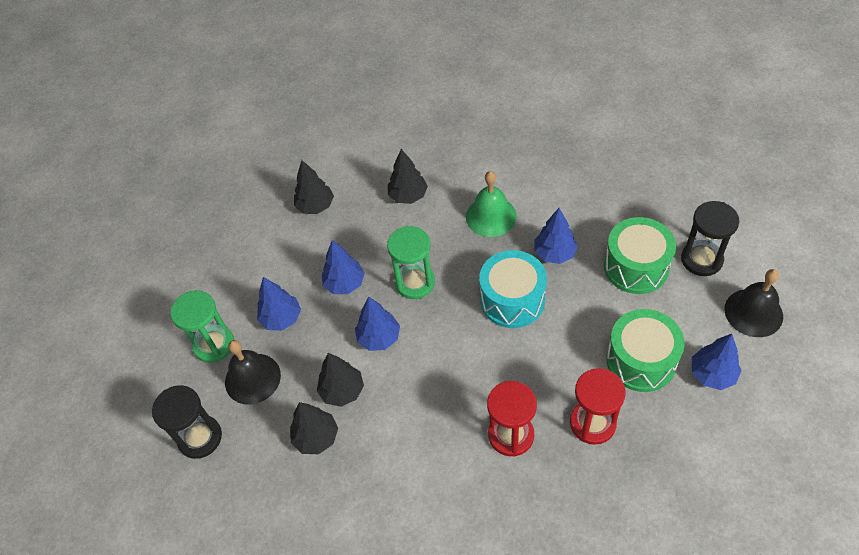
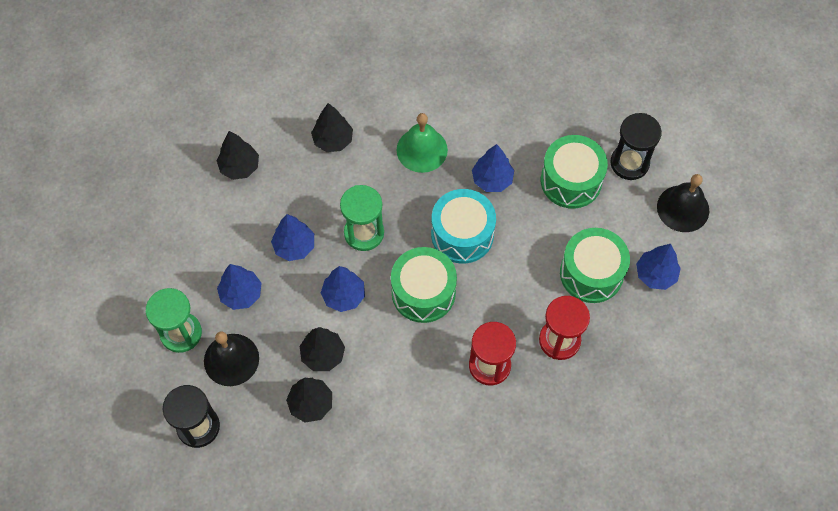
camera: 20 degrees left, 10 degrees up
(459, 348) = (423, 292): none -> green drum

